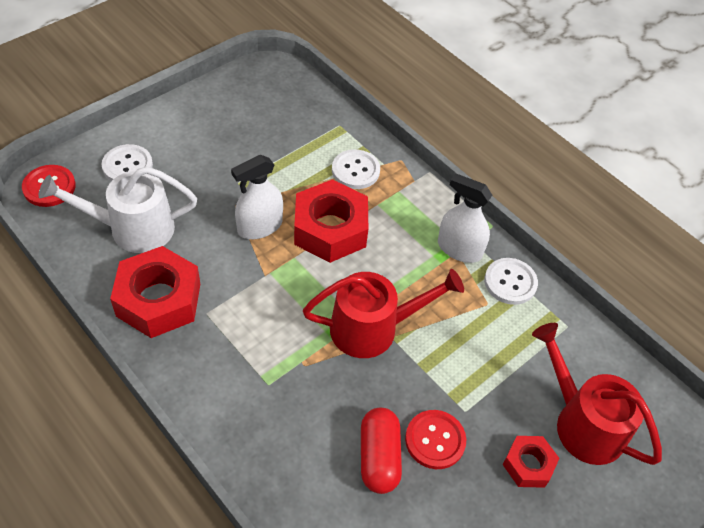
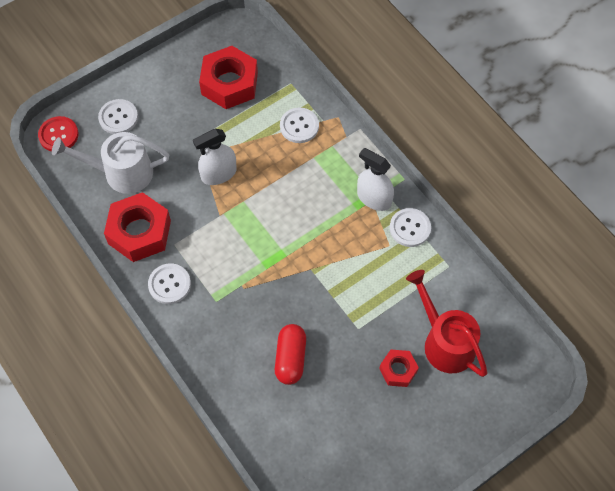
camera: 10 degrees right, 10 degrees up
(202, 365) = (169, 284): none -> white button
(330, 229) = (273, 178): red nut -> red nut (229, 83)
(373, 328) = (298, 261): red watering can -> none
(435, 440) = (332, 348): red button -> none

